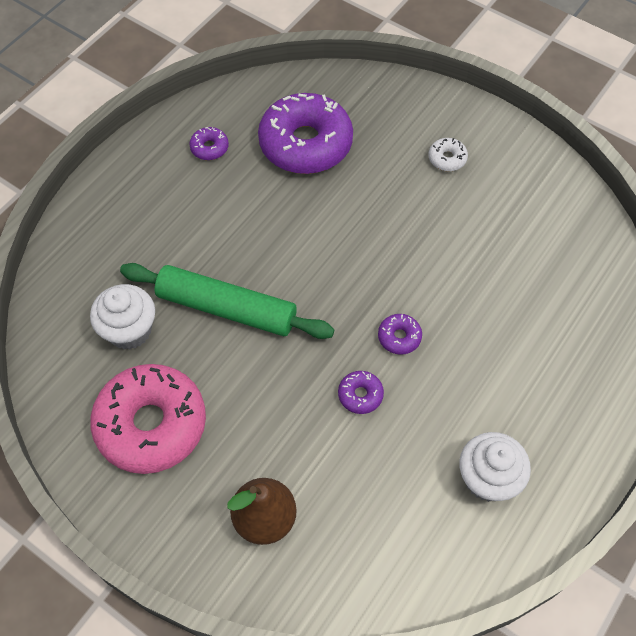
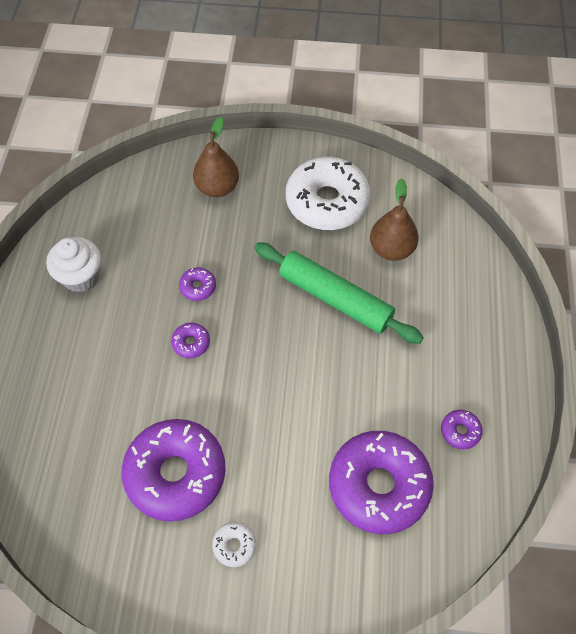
camera: 150 degrees right, 0 degrees up
(129, 330) = (391, 249): white cupcake -> brown pear
(151, 424) = (327, 202): pink donut -> white donut
(226, 309) = (335, 298): green rolling pin -> green rolling pin turned 45 degrees clockwise
(471, 230) = (176, 473): none -> purple donut

